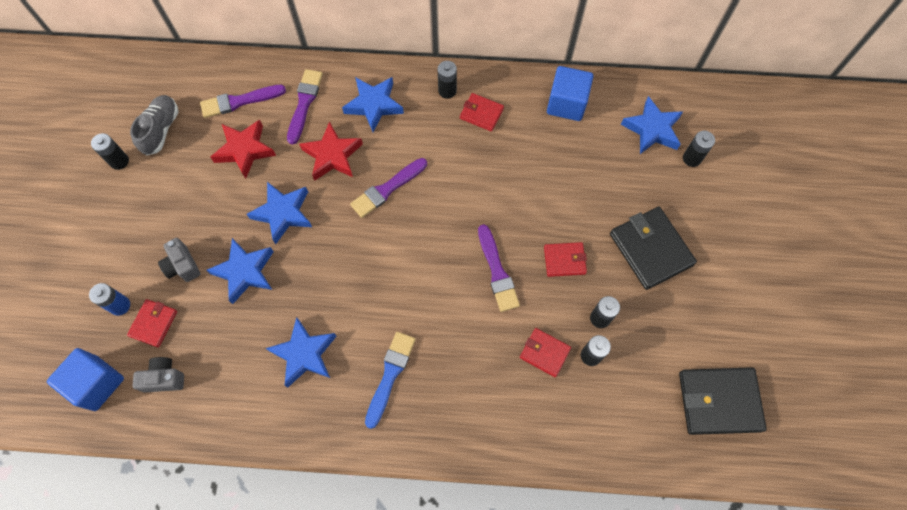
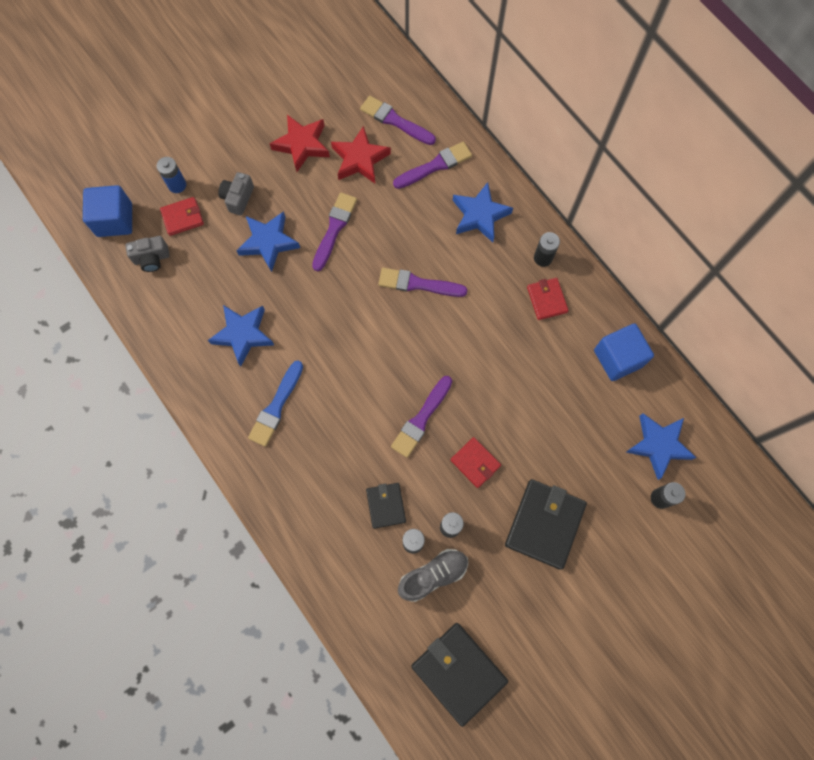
camera: 50 degrees right, 5 degrees up
(119, 161) = (277, 87): black battery -> none
(161, 130) = (325, 91): grey shoe -> grey shoe (433, 575)
(164, 378) = (152, 258): grey camera -> grey camera turned 120 degrees clockwise
(283, 213) = (334, 229): blue star -> purple brush
(332, 155) = (410, 222): red star -> red star (302, 145)
(390, 375) = (276, 406): blue brush -> blue brush turned 135 degrees clockwise
(544, 353) = (386, 505): red wallet -> black wallet

